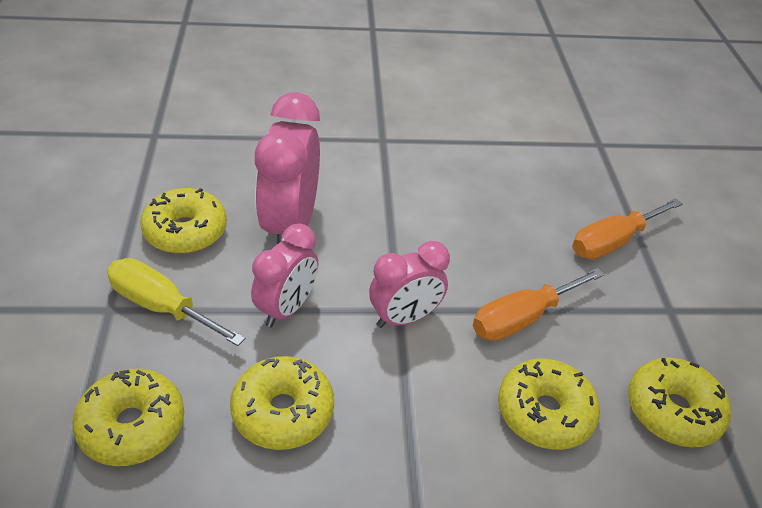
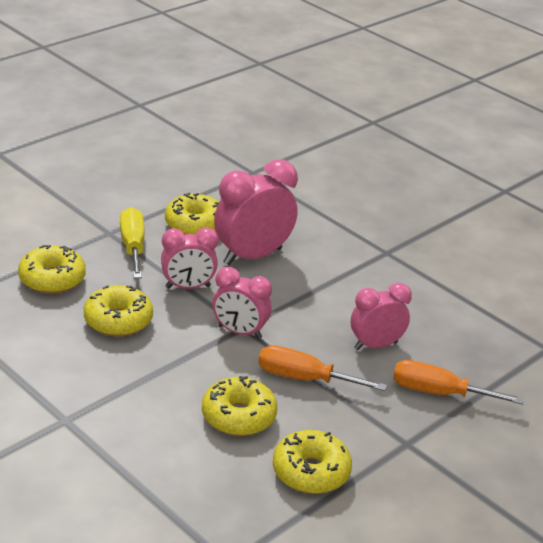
camera: 50 degrees right, 10 degrees down
(512, 236) = (376, 345): none -> pink clock

